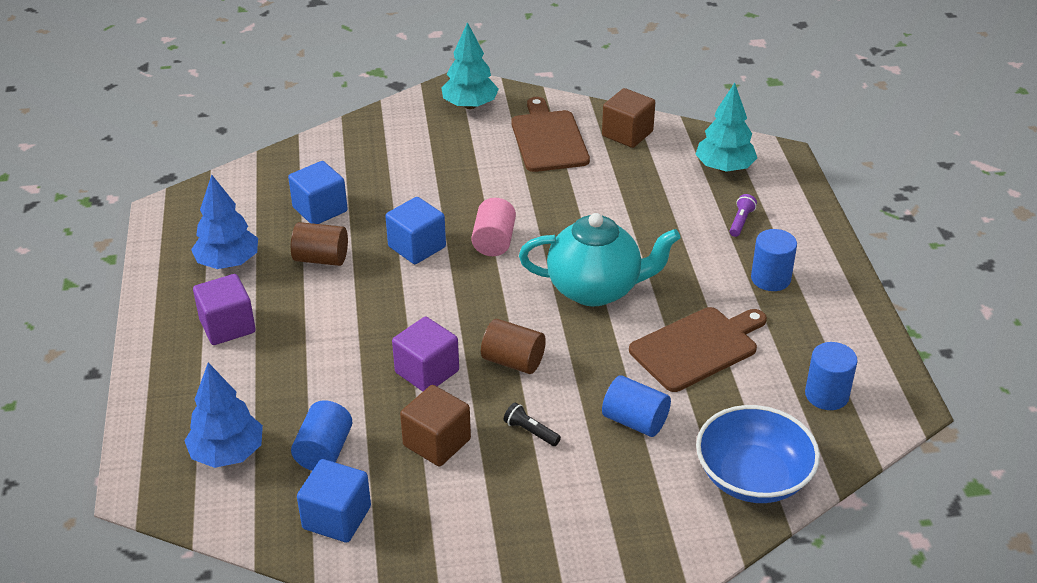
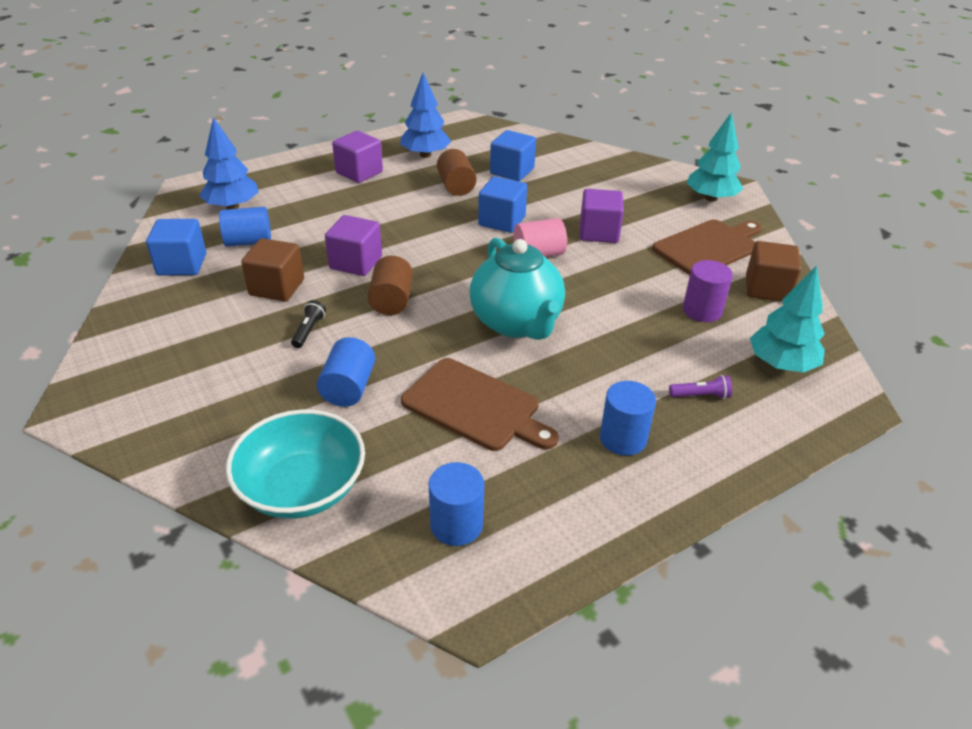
camera: 65 degrees right, 0 degrees up
(481, 192) = (599, 232): none -> purple cube
(637, 179) = (702, 310): none -> purple cylinder
(753, 477) = (302, 488): blue bowl -> turquoise bowl

